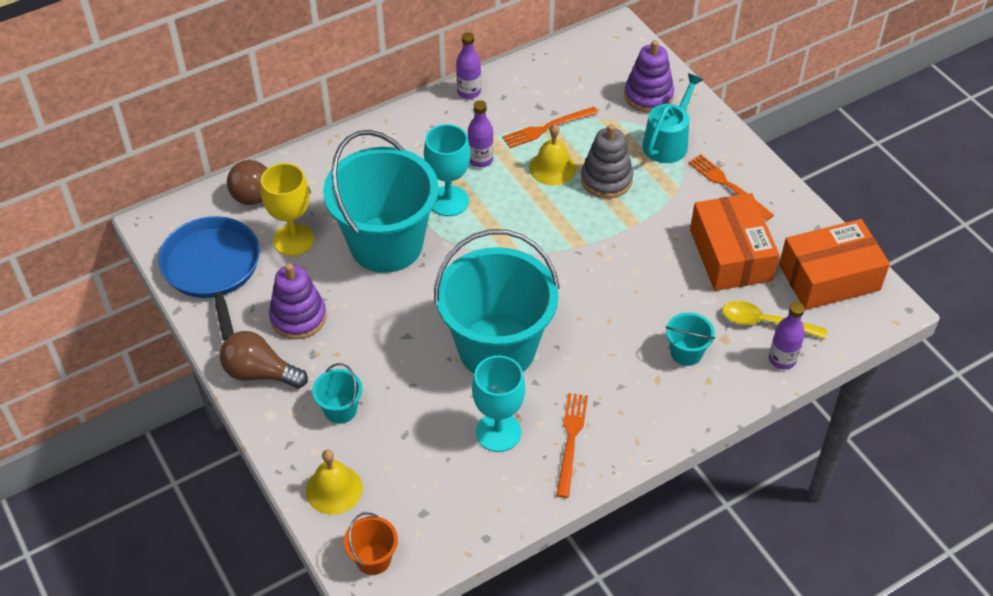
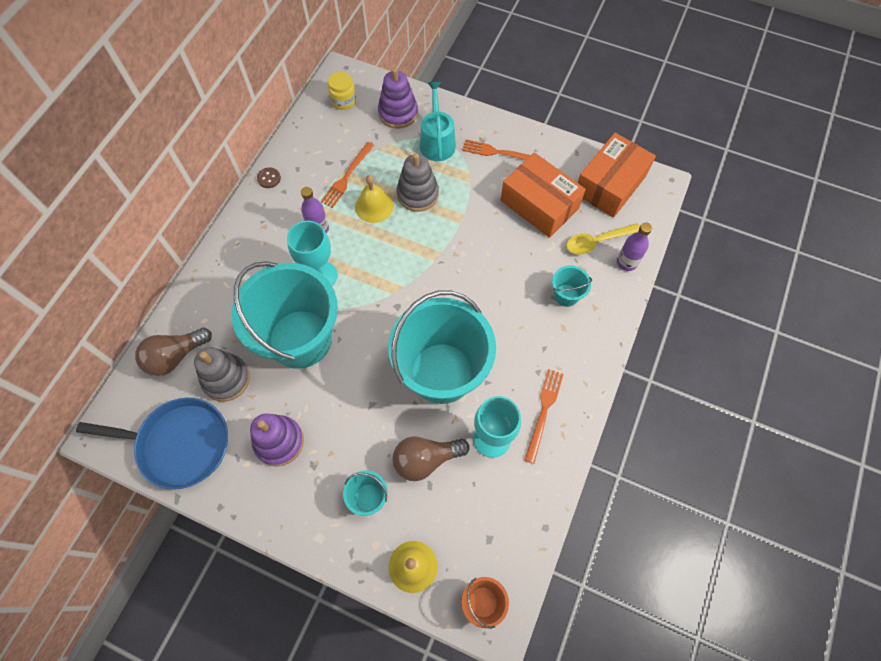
camera: 35 degrees left, 15 degrees up
(212, 269) = (179, 444): blue pan -> blue pan turned 150 degrees clockwise
(260, 373) = (285, 508): brown light bulb -> brown light bulb (426, 459)
(293, 240) = (226, 379): yellow goblet -> grey stacking toy
(469, 92) = (269, 178): purple bottle -> brown button
(571, 440) = (543, 411): orange fork -> orange fork turned 45 degrees clockwise
(600, 58) = (343, 101): none -> yellow jar

